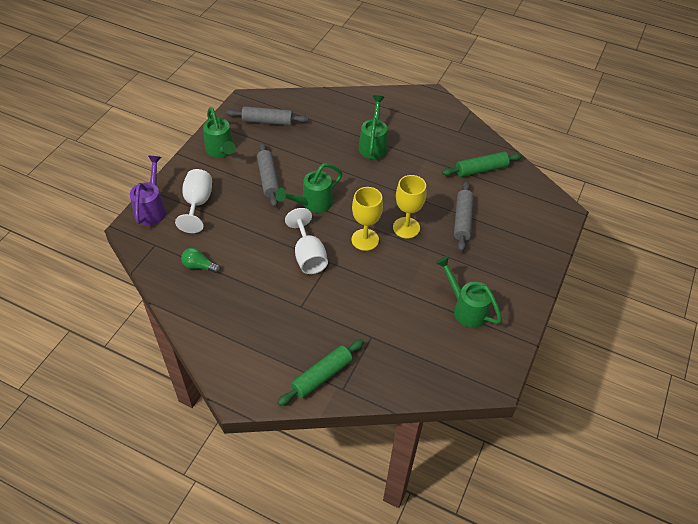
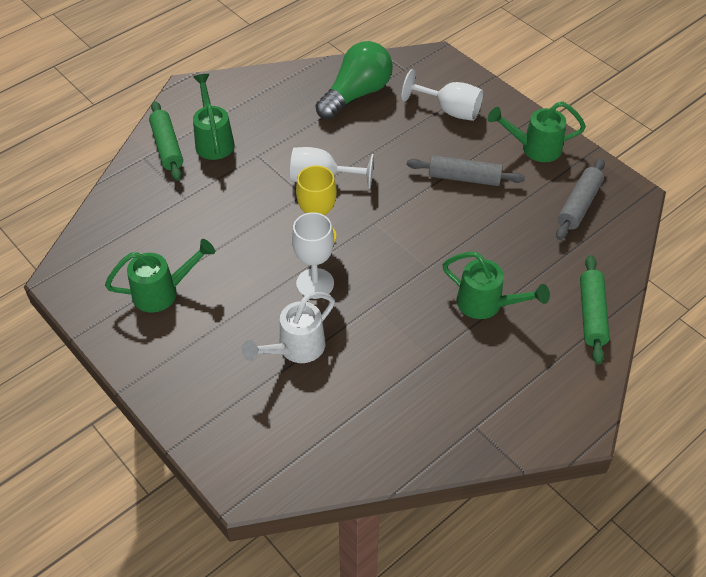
camera: 115 degrees right, 0 degrees up
(152, 208) = (459, 76): purple watering can -> none
(199, 266) = (356, 94): green light bulb -> green light bulb, size x2.12
(312, 204) = (402, 206): green watering can -> green watering can (213, 140)
(406, 228) = (315, 283): yellow goblet -> white goblet
(462, 220) = (295, 349): grey rolling pin -> white watering can
(481, 169) = (378, 418): green rolling pin -> green rolling pin (591, 314)

